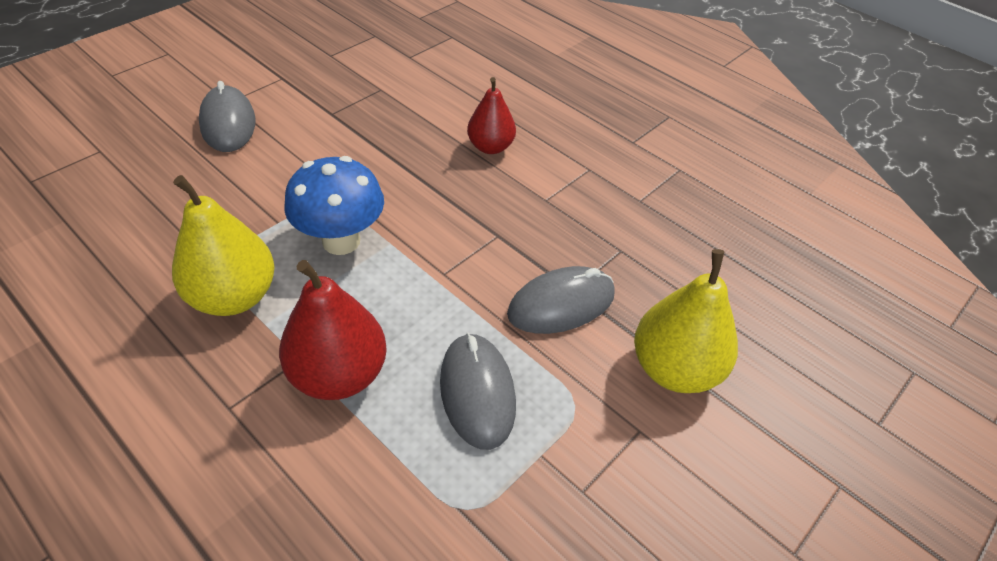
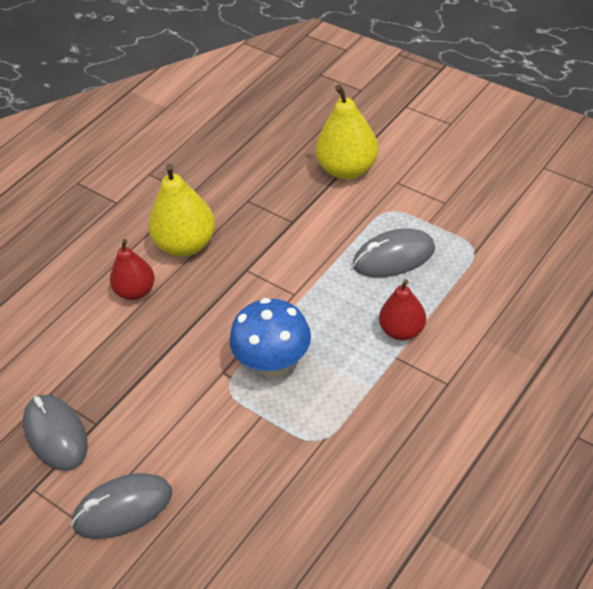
camera: 90 degrees left, 0 degrees up
(234, 296) = (350, 416): yellow pear -> yellow pear (186, 244)
(339, 374) = (402, 331): red pear -> red pear, size x0.65
(561, 304) = (308, 226): grey mouse -> grey mouse (56, 434)

